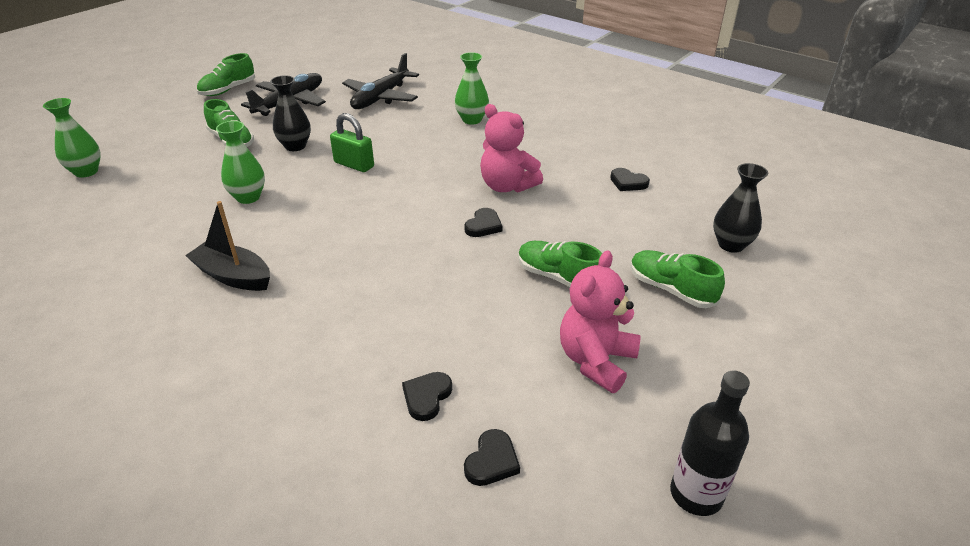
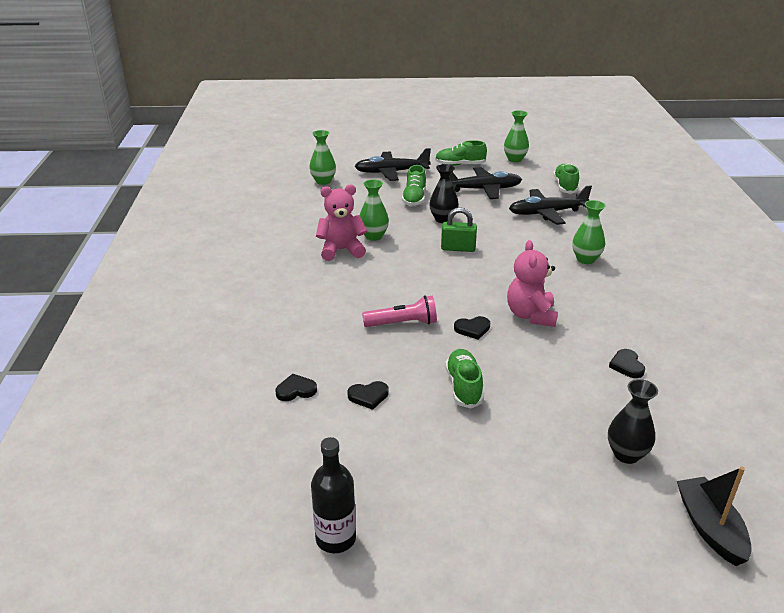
camera: 50 degrees right, 5 degrees down
(161, 127) = (392, 172): none -> black plane
(233, 276) = (306, 274): black boat -> black boat (710, 528)
(276, 64) = (515, 159): none -> green vase
(354, 165) = (458, 248): green padlock -> green padlock turned 75 degrees counterclockwise
(418, 260) = (403, 323): none -> pink flashlight
(492, 461) = (275, 439): black heart -> black heart (368, 396)
(596, 361) = (403, 442): pink teddy bear -> pink teddy bear (341, 250)
(671, 289) = (523, 445): green shoe -> green shoe (565, 186)

